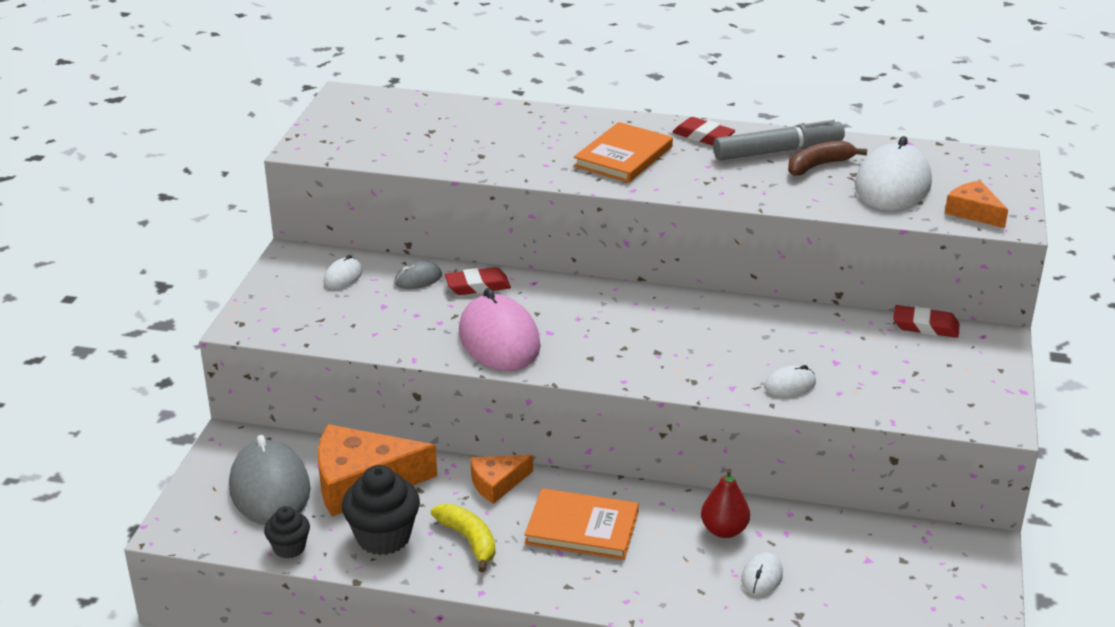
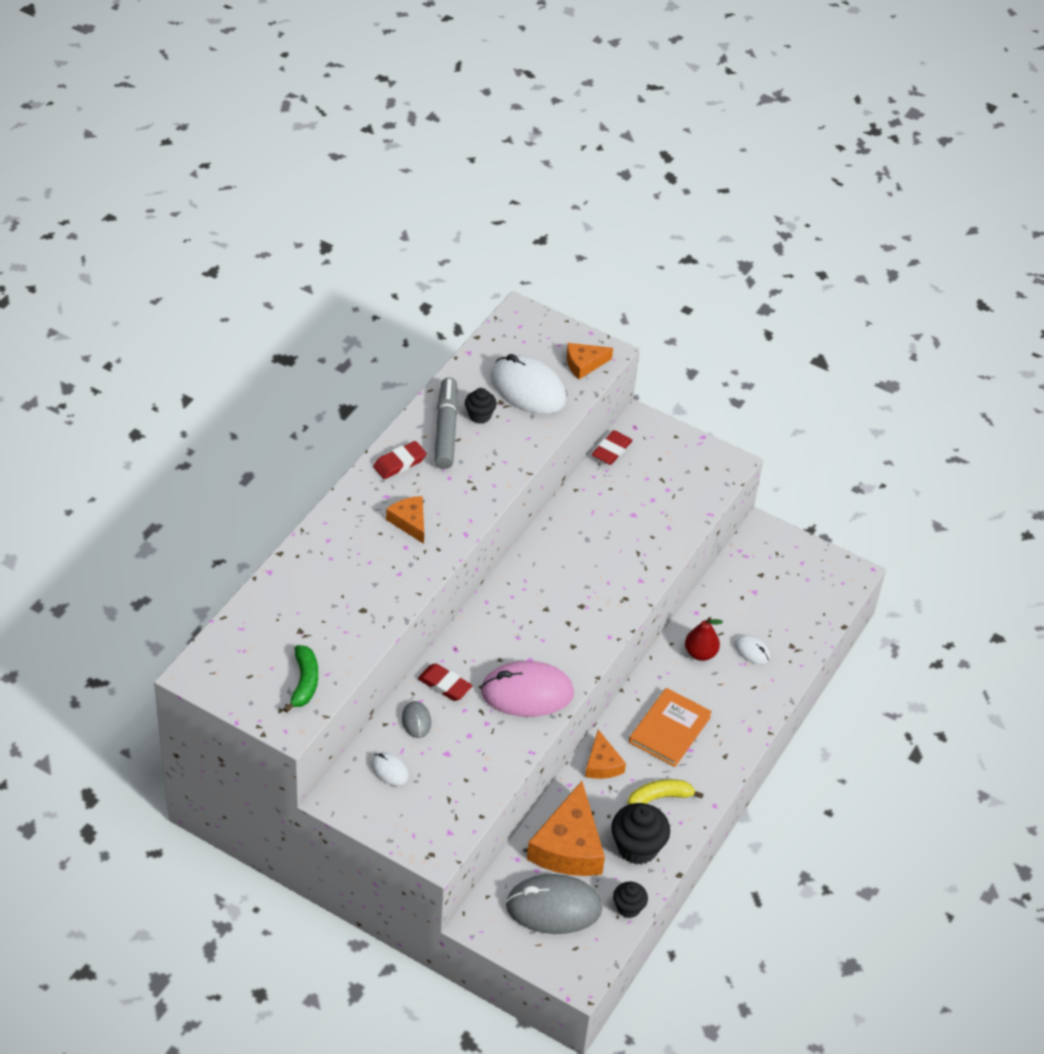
camera: 75 degrees left, 15 degrees up
(364, 145) = (304, 683): none -> green banana
(478, 286) = (444, 685): red eraser -> red eraser turned 60 degrees counterclockwise
(623, 156) = (409, 522): orange book -> orange cheese
(790, 385) = (650, 549): white mouse -> none
(819, 165) = (479, 415): brown banana -> black cupcake

